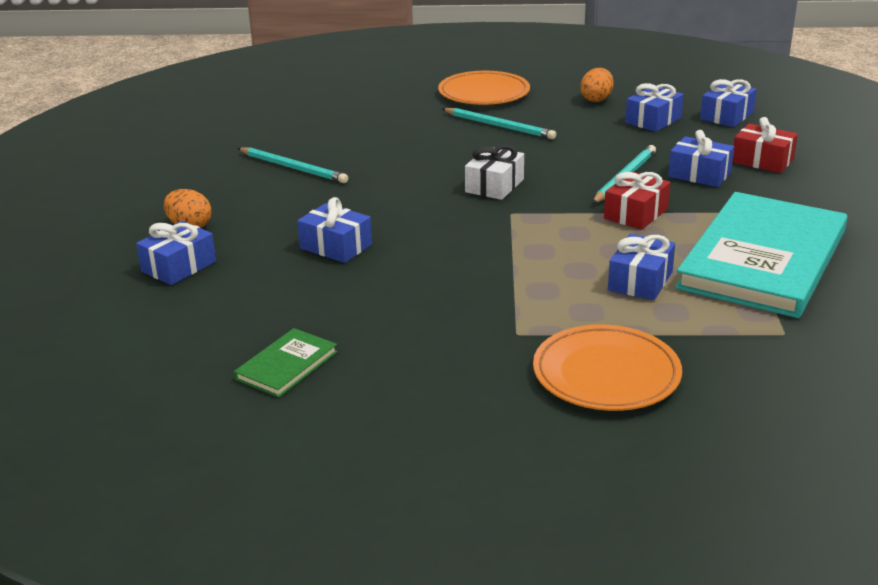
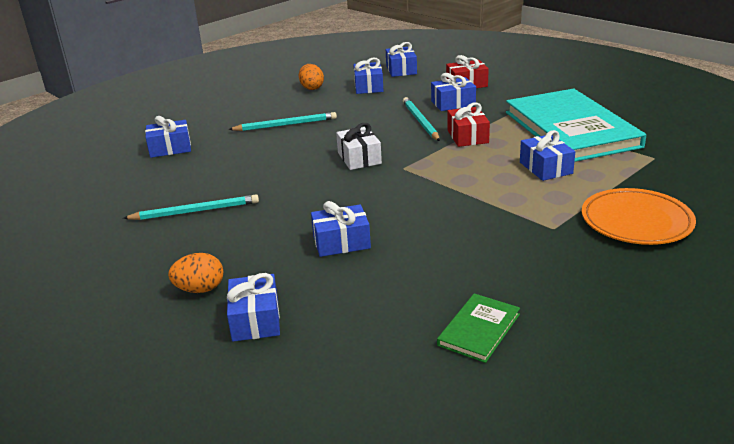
camera: 45 degrees left, 0 degrees up
(287, 365) = (479, 330): green book -> green book turned 45 degrees clockwise
(374, 107) = (170, 148): none -> blue gift
(484, 93) = (232, 111): orange plate -> none

